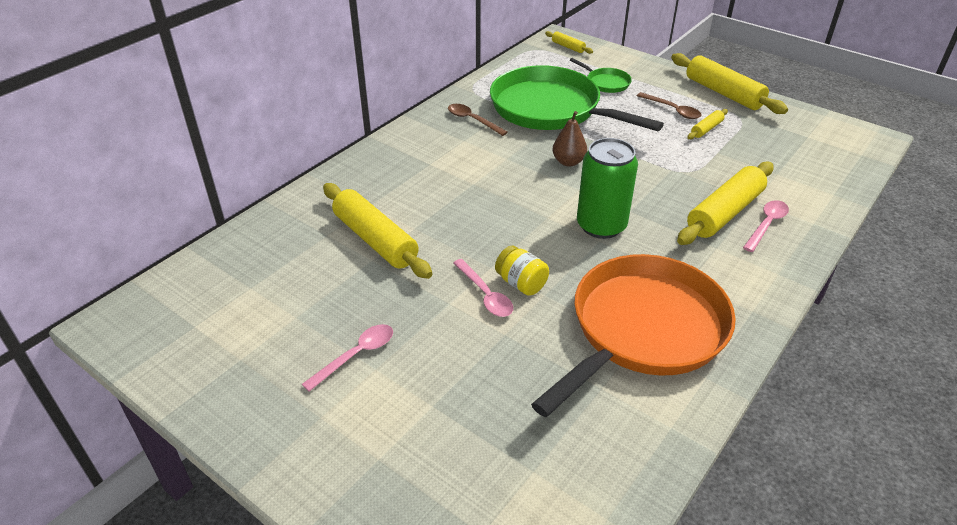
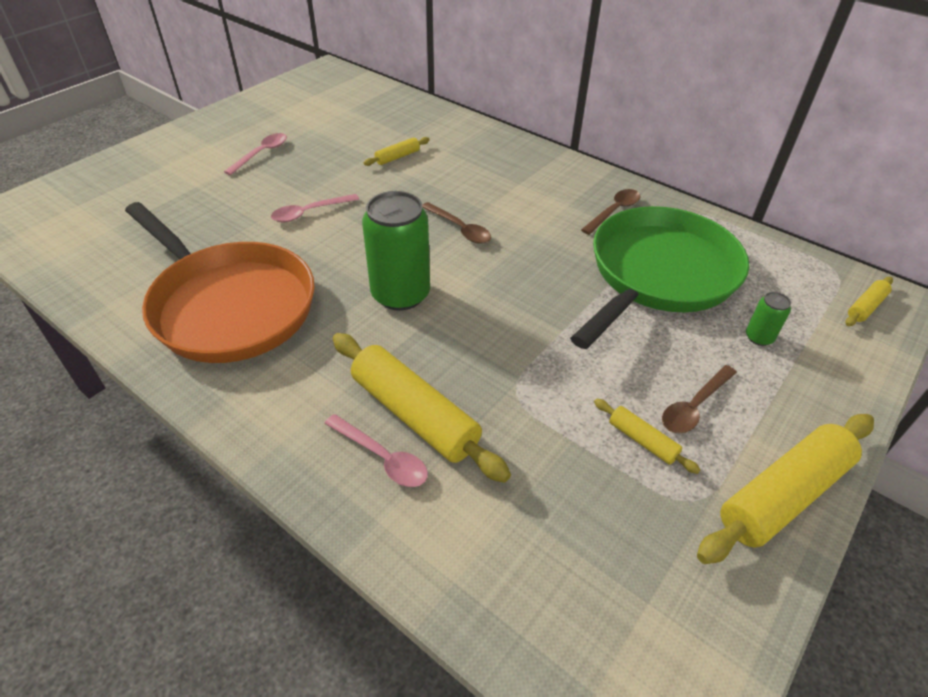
camera: 90 degrees right, 5 degrees up
(356, 355) = (261, 154): pink spoon -> pink spoon turned 105 degrees counterclockwise
(375, 240) = (397, 157): yellow rolling pin -> yellow rolling pin, size x0.48
(504, 196) = (460, 229): none -> brown spoon
(521, 283) = (319, 233): yellow jar -> none
(568, 162) = (531, 280): brown pear -> none
(606, 83) = (759, 337): green pan -> green can

